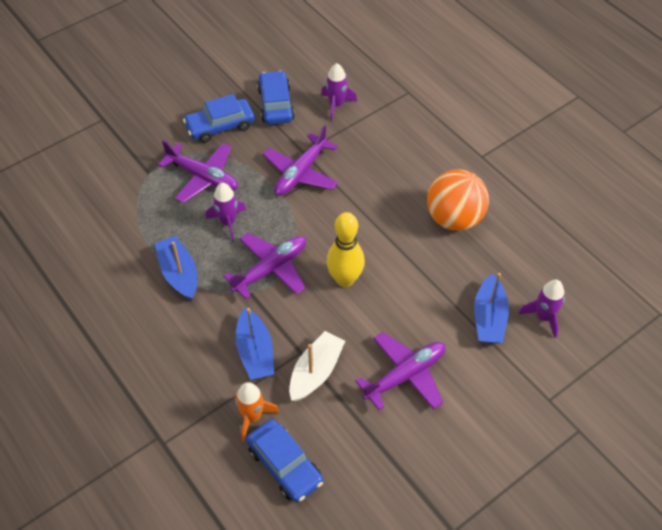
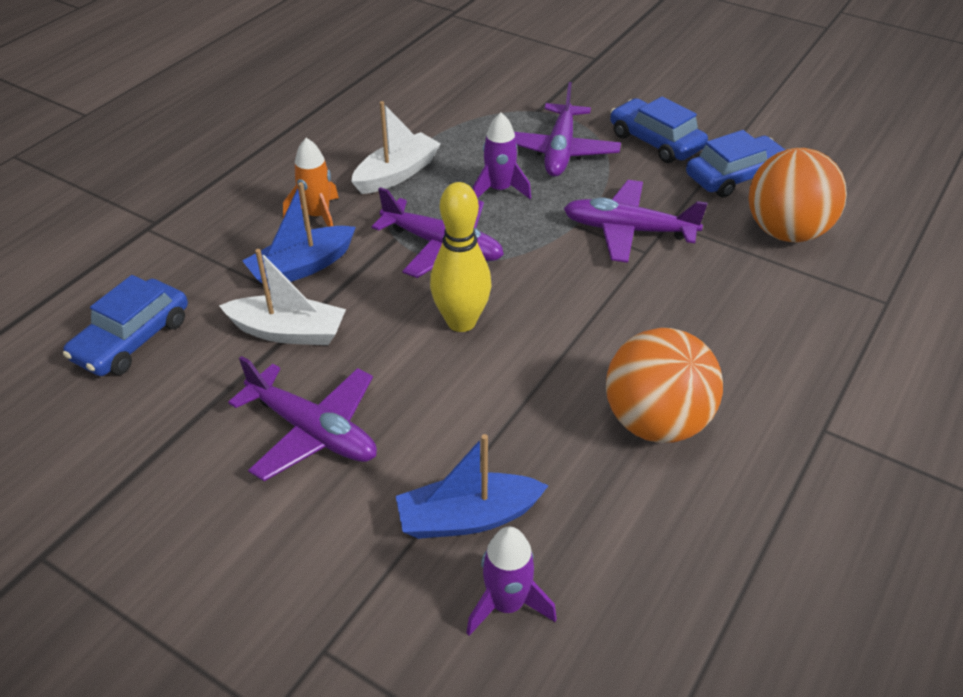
camera: 70 degrees right, 10 degrees down
(179, 274) = (397, 174): blue boat -> white boat
(252, 417) = (200, 291): orange rocket -> orange rocket (318, 216)
(336, 105) = (786, 232): purple rocket -> orange ball

